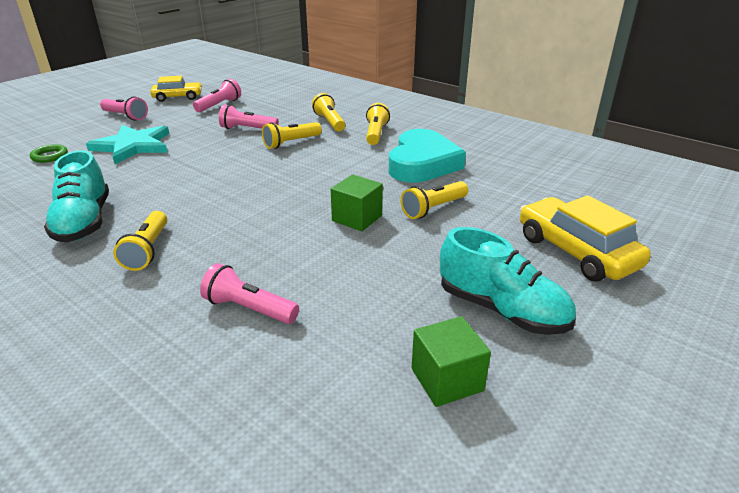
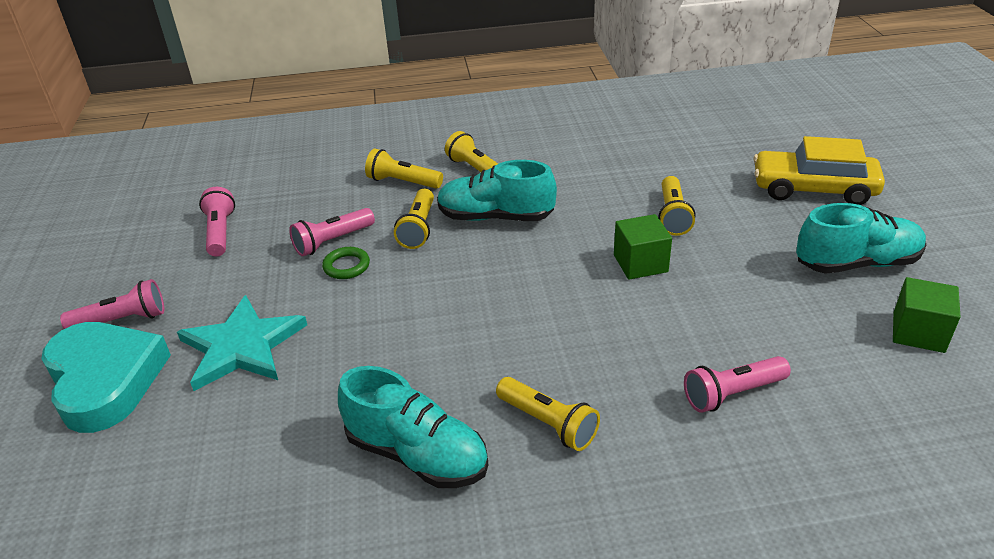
camera: 45 degrees left, 5 degrees up
(50, 156) = (158, 433): green ring -> green ring (346, 266)
(178, 97) = (131, 253): yellow car -> none
(336, 157) = (495, 217): none -> turquoise shoe
(422, 163) = (580, 178): turquoise heart -> turquoise heart (105, 380)

